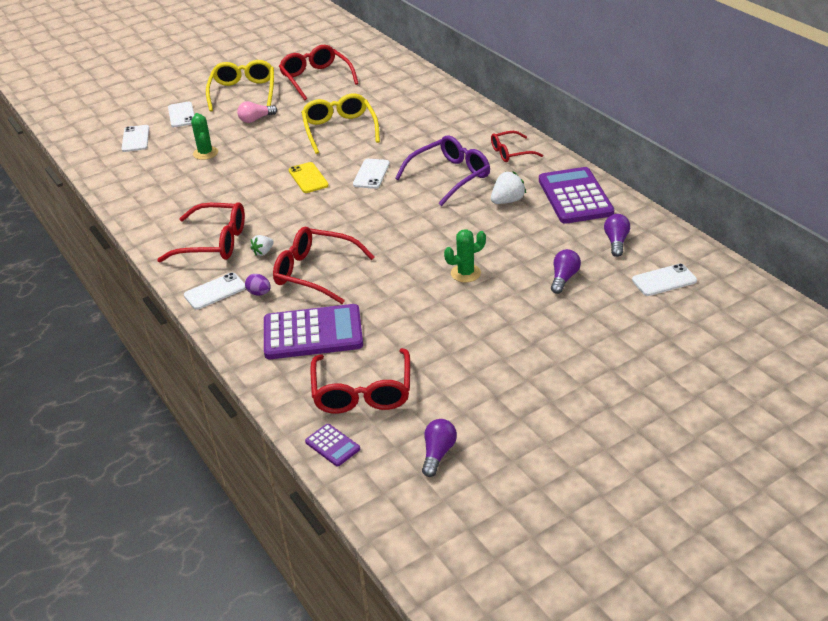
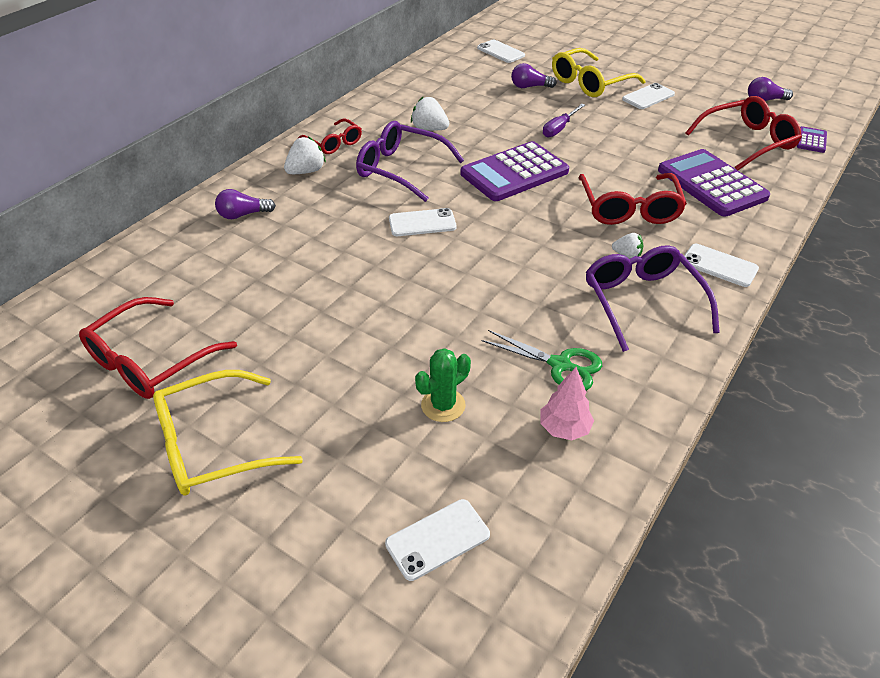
camera: 115 degrees left, 5 degrees up
(153, 185) = (564, 429): none -> pink tree
(181, 115) = (324, 506): white phone -> white phone (648, 97)
(195, 195) = (560, 365): none -> green scissors
(213, 242) = (642, 302): red glasses -> purple glasses
(256, 119) = (313, 385): pink light bulb -> none
(259, 293) = (692, 234): purple egg -> none
(308, 178) = (457, 270): yellow phone -> none
(339, 129) = (320, 281): yellow glasses -> yellow glasses (590, 83)
(465, 273) = (559, 128): green cactus -> purple screwdriver
(474, 137) = (306, 171): none -> white strawberry
(575, 197) = (403, 99): purple calculator -> purple calculator (514, 173)
(616, 242) = (463, 73): purple light bulb -> purple light bulb (243, 215)

